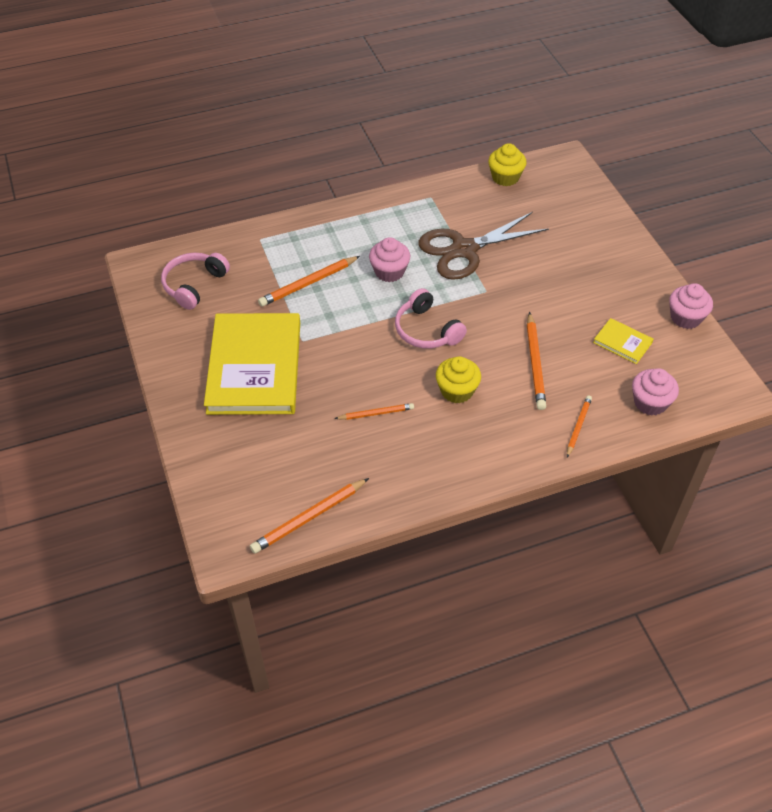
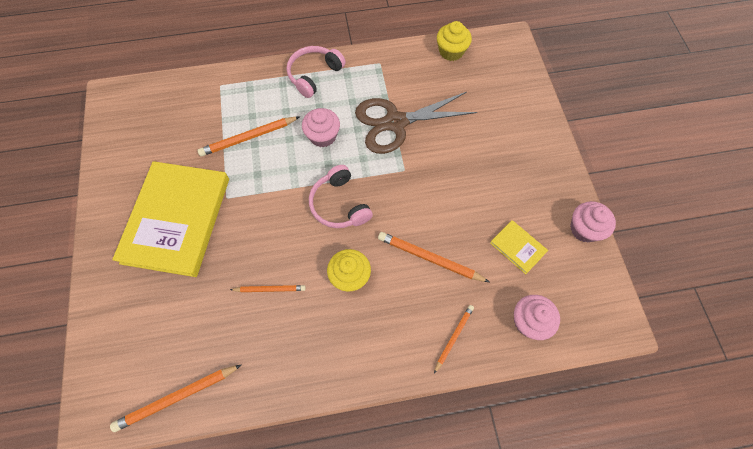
camera: 10 degrees right, 15 degrees up
(194, 285) = (150, 124): pink headphones -> pink headphones (314, 75)
(535, 364) = (429, 258): orange pencil -> orange pencil turned 105 degrees clockwise

